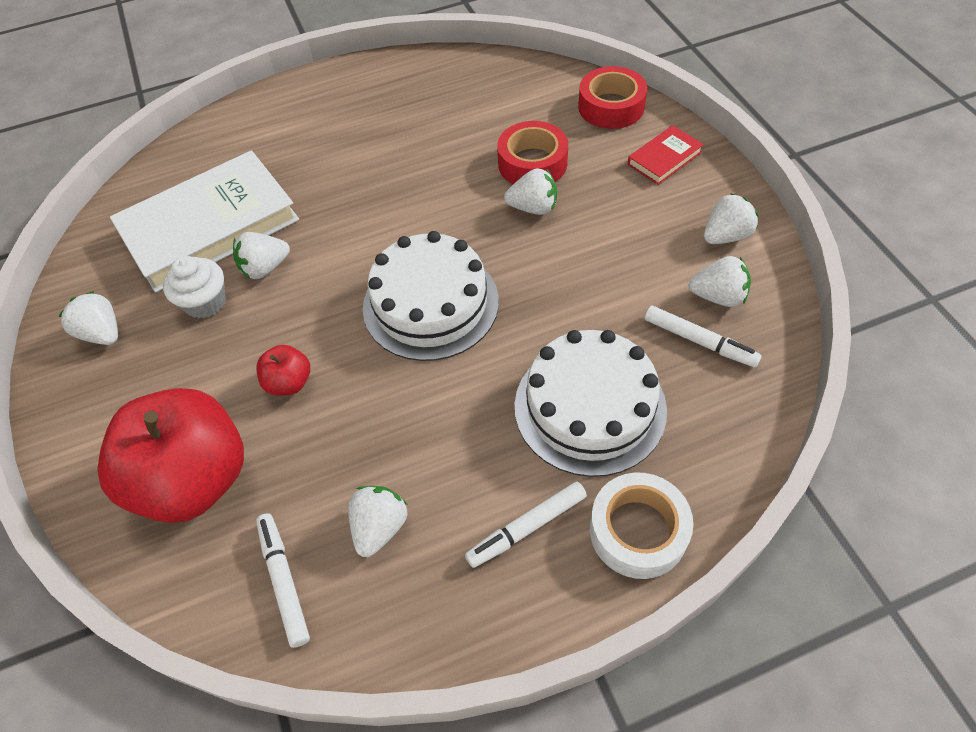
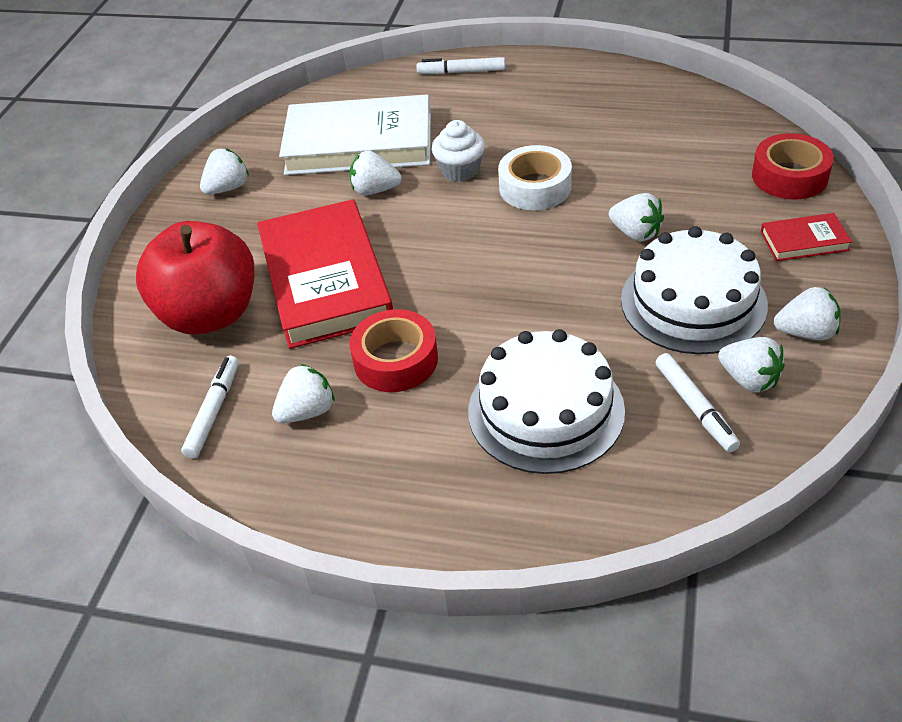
camera: 35 degrees right, 10 degrees down
(102, 333) = (228, 188): white strawberry -> white strawberry turned 60 degrees clockwise
(205, 302) = (313, 196): white cupcake -> white cupcake (460, 170)
(289, 382) = (326, 280): red apple -> red book
(430, 304) = (480, 271): white cake -> white cake (693, 302)
(526, 527) = (415, 471): white marker -> white marker (461, 72)
(532, 163) = (667, 196): red tape -> red tape (396, 360)
(638, 531) = (503, 522): white tape -> white tape (535, 187)

